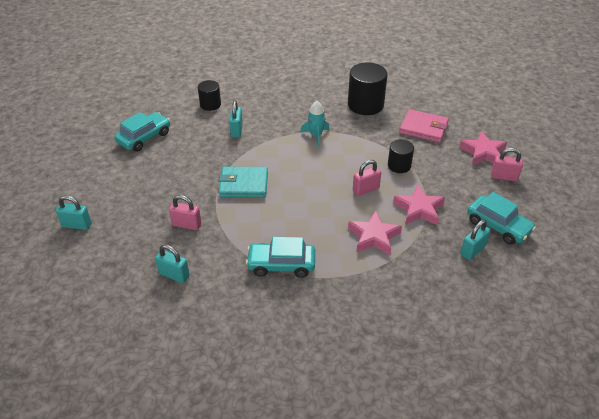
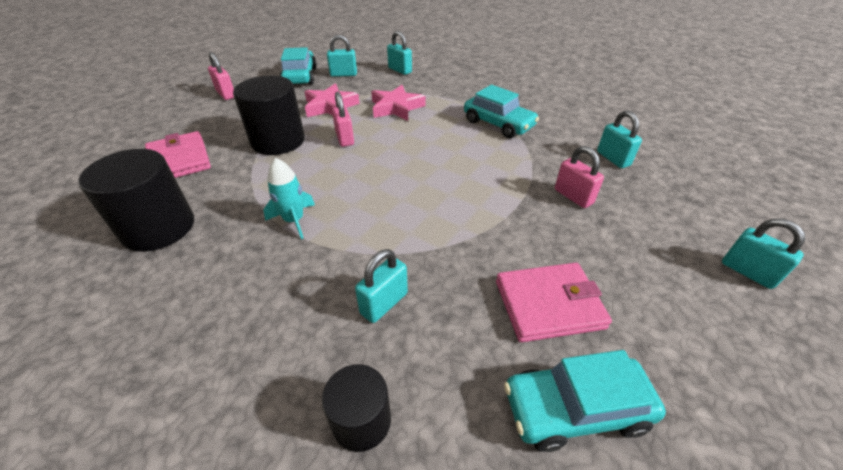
camera: 140 degrees left, 0 degrees up
(170, 162) = (549, 304): none -> pink wallet
(244, 184) = (463, 207): turquoise wallet -> none
(365, 189) = (344, 138): pink padlock -> pink padlock turned 60 degrees clockwise
(399, 165) = (278, 141): black cylinder -> black cylinder, size x1.72
(440, 289) = (400, 70): none -> turquoise padlock
(483, 153) = (194, 114): pink star -> none

